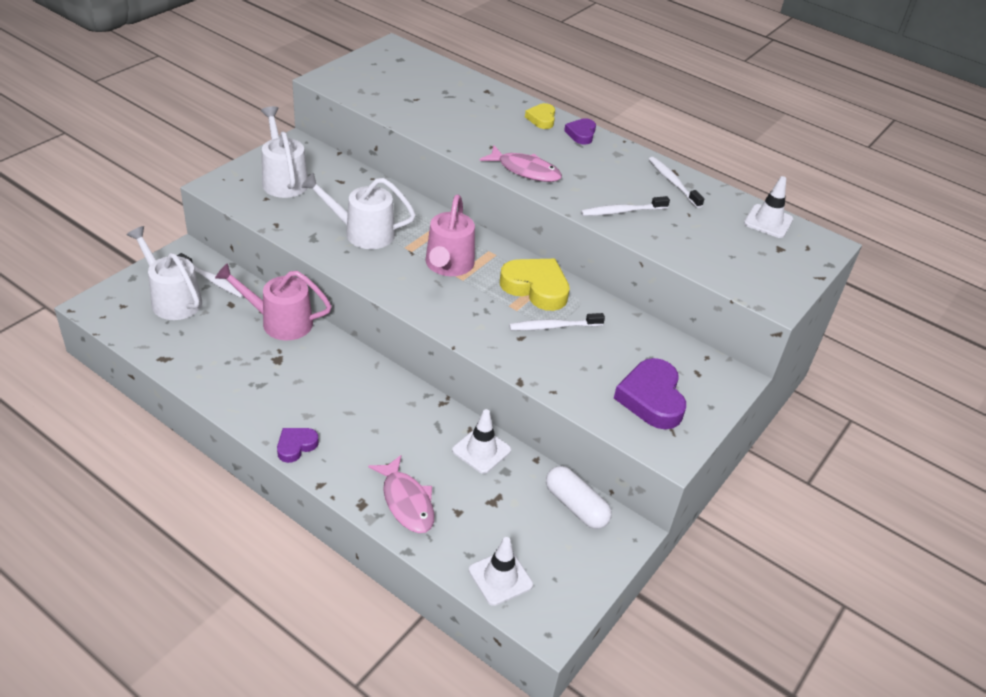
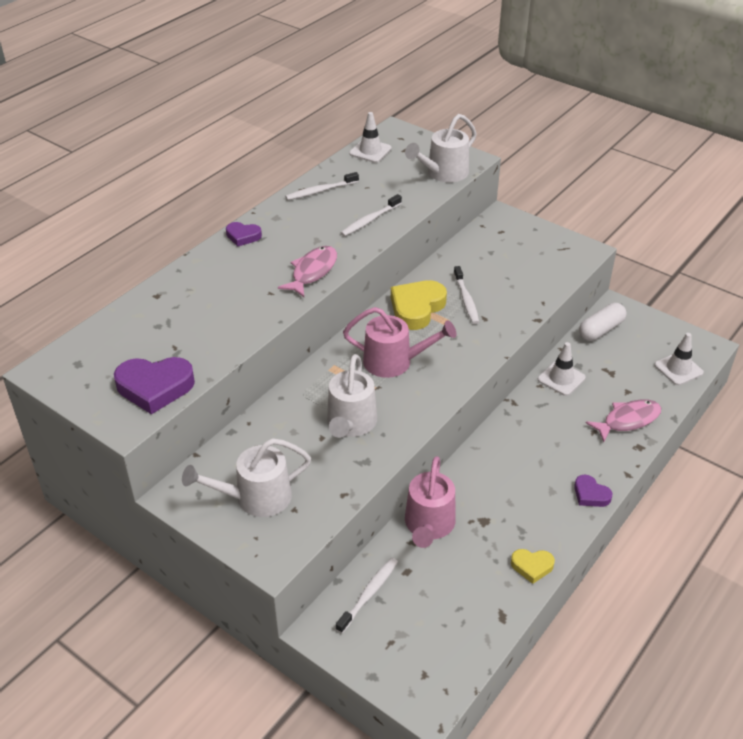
camera: 85 degrees left, 0 degrees up
(172, 299) = (406, 627): white watering can -> white watering can (443, 173)
(541, 119) = (215, 259): yellow heart -> yellow heart (532, 566)
(622, 211) = (370, 220): white toothbrush -> white toothbrush turned 60 degrees clockwise
(651, 398) = (535, 255): purple heart -> purple heart (155, 387)

